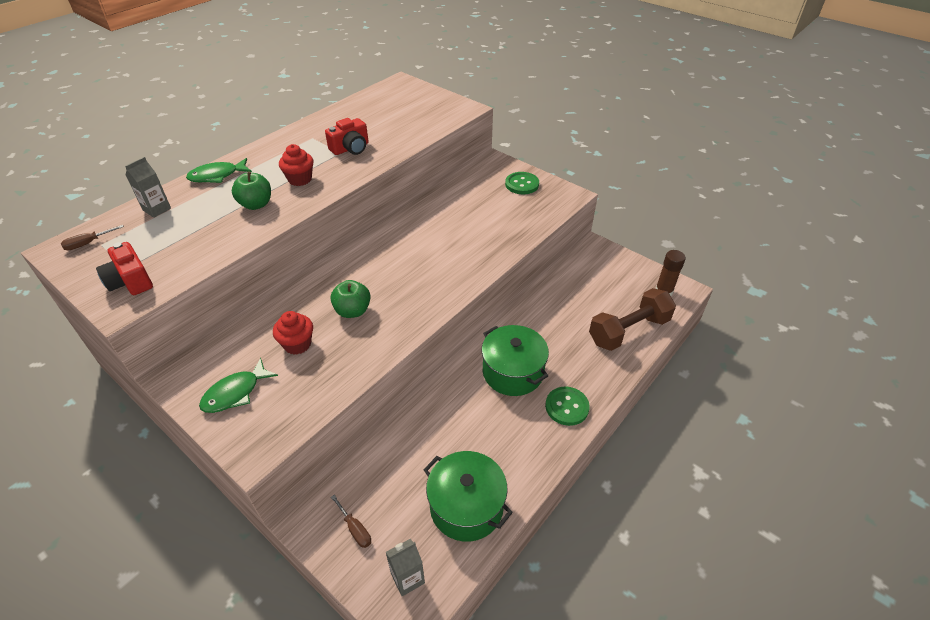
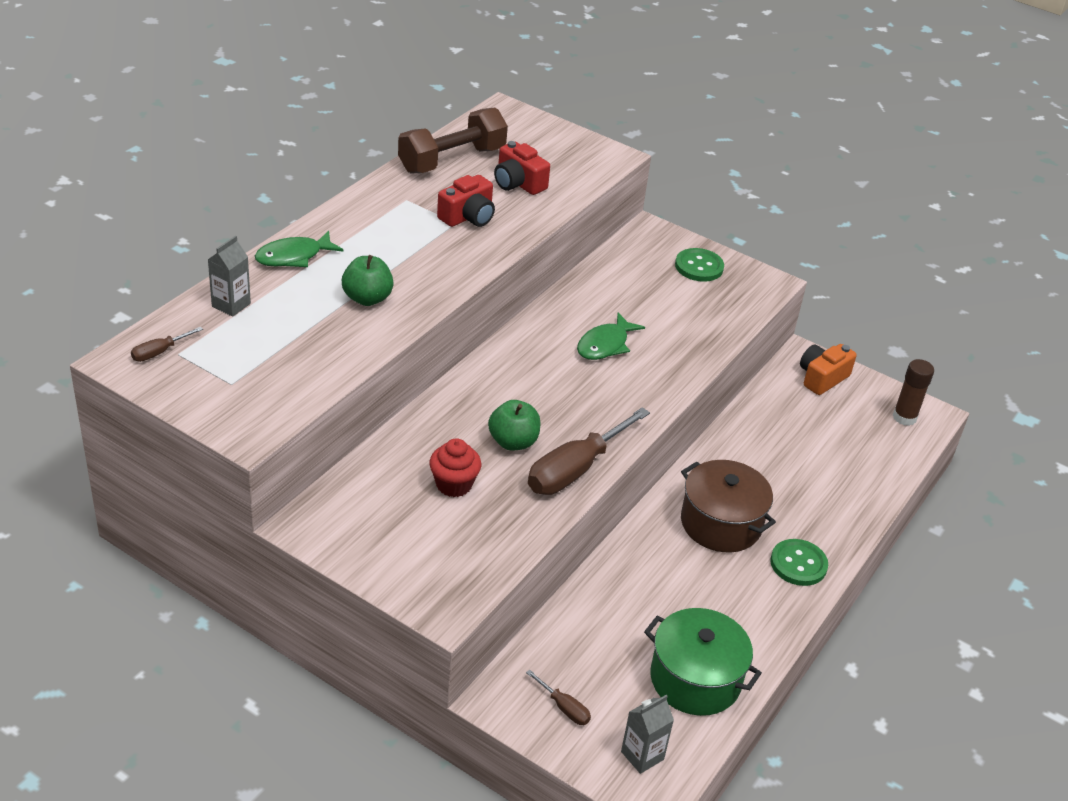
camera: 10 degrees left, 5 degrees down
(130, 281) = (245, 401): red camera -> red camera (518, 183)
(235, 393) = (395, 544): green fish -> green fish (605, 345)
(300, 179) = (413, 262): red cupcake -> none
(393, 333) = (575, 469): none -> brown screwdriver
(513, 372) = (721, 523): green pot -> brown pot
(606, 262) = (822, 378): none -> orange camera
(629, 331) = (864, 469): brown dumbbell -> brown dumbbell (452, 160)

